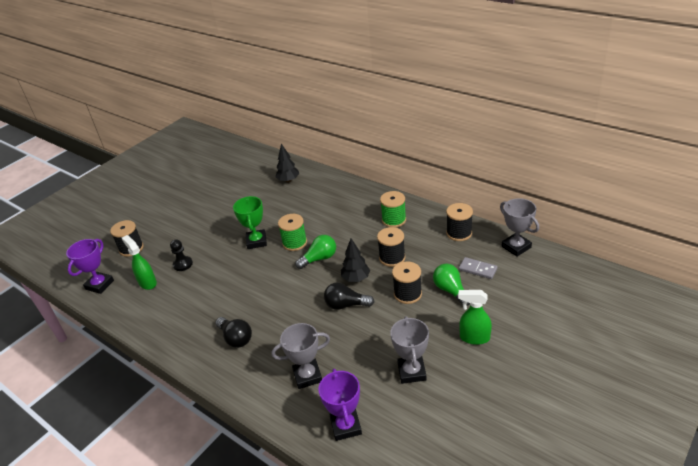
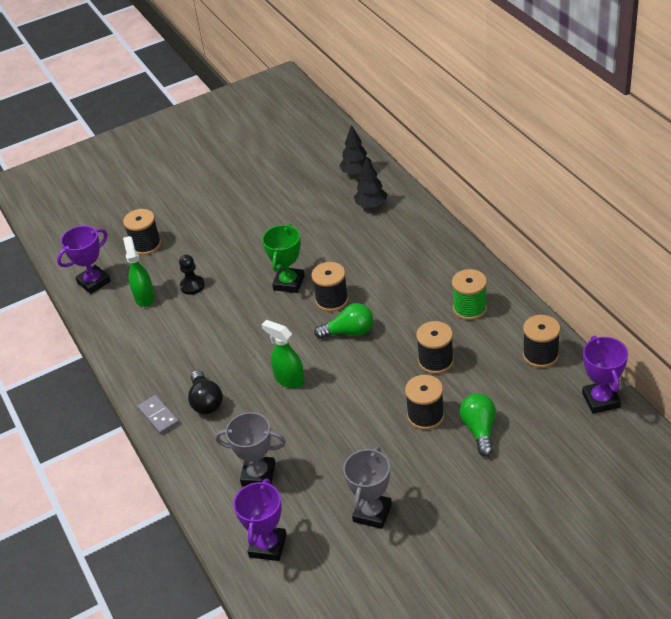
camera: 25 degrees right, 5 degrees up
(294, 243) = (332, 300): green spool -> black spool
(346, 305) = (346, 404): black light bulb -> none
(356, 279) = (377, 374): black tree -> black tree (356, 173)
(474, 338) = (468, 499): green spray bottle -> green spray bottle (289, 379)
(477, 269) = (531, 414): grey domino -> grey domino (158, 416)
(516, 247) = (601, 400): grey trophy -> purple trophy

